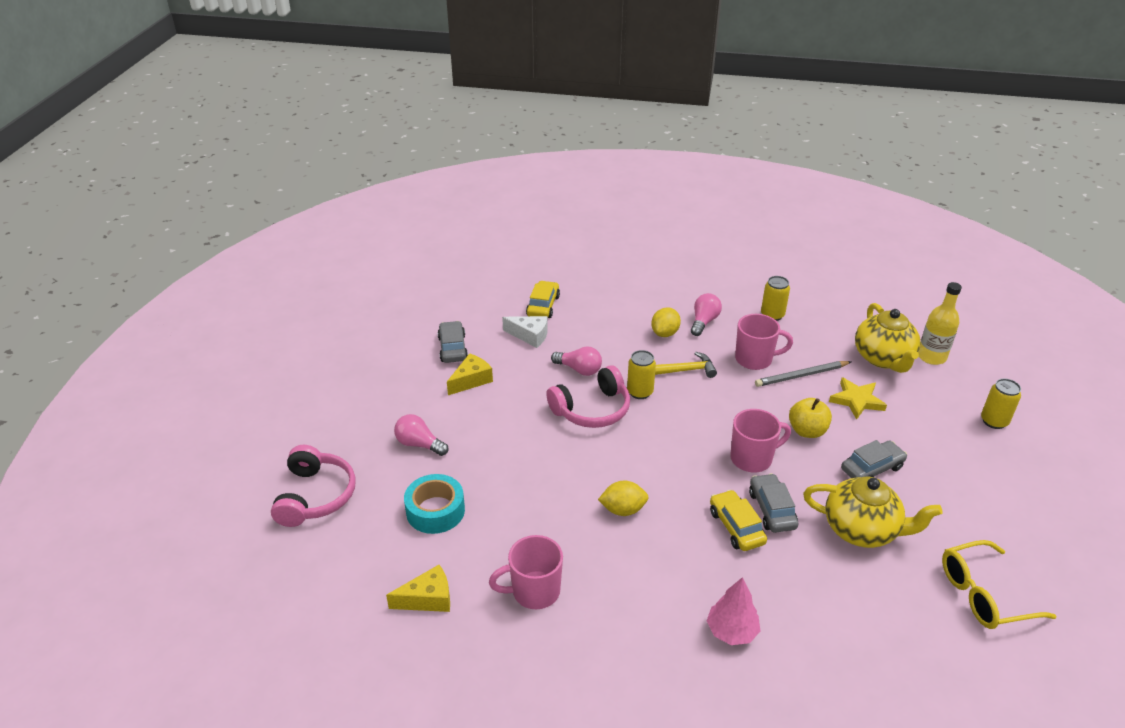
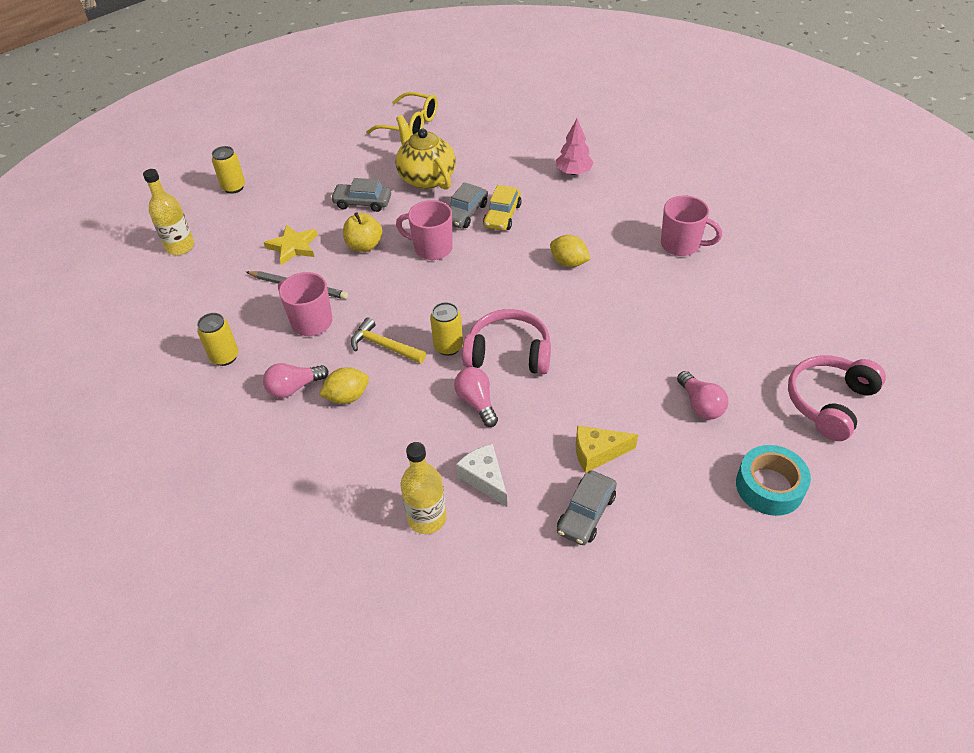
camera: 140 degrees left, 10 degrees up
(428, 599) = (764, 275): yellow cheese -> none
(435, 511) = (721, 334): turquoise tape -> turquoise tape (769, 486)
(543, 306) = (427, 518): yellow car -> yellow bottle
(883, 359) = (215, 265): yellow teapot -> none

